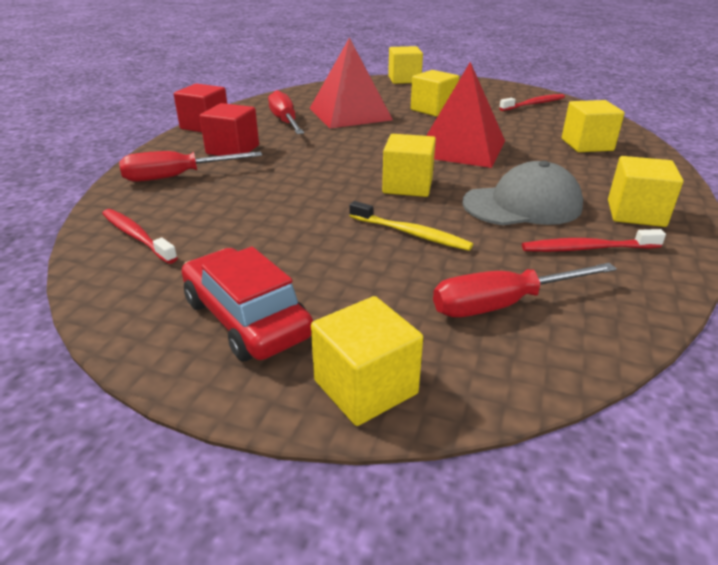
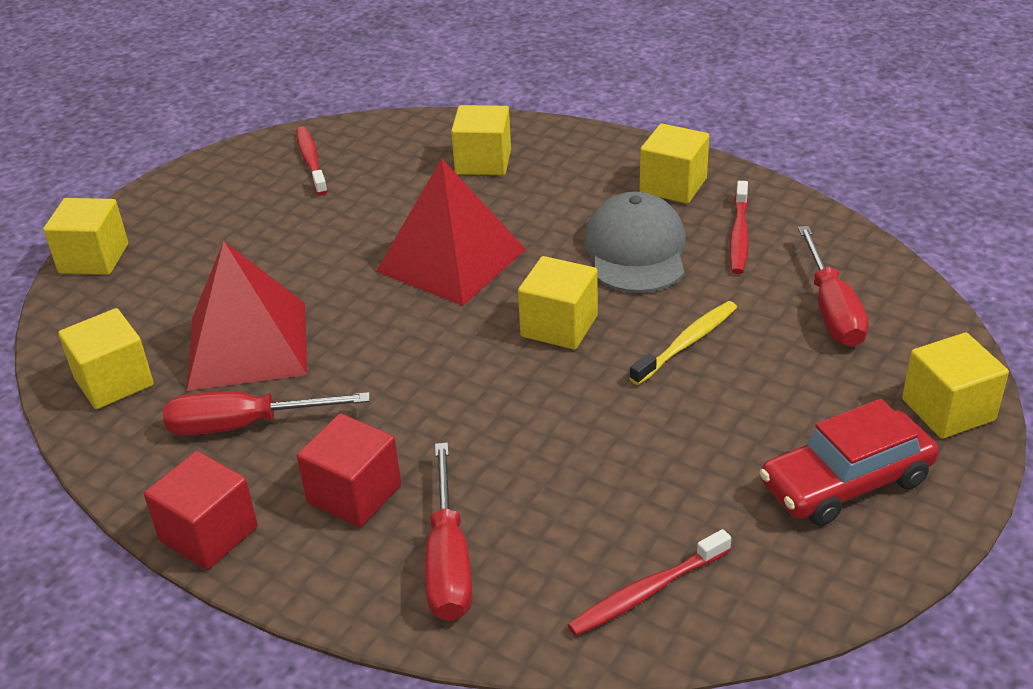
camera: 75 degrees left, 5 degrees up
(433, 109) = (279, 255): yellow cube -> yellow cube (114, 382)

